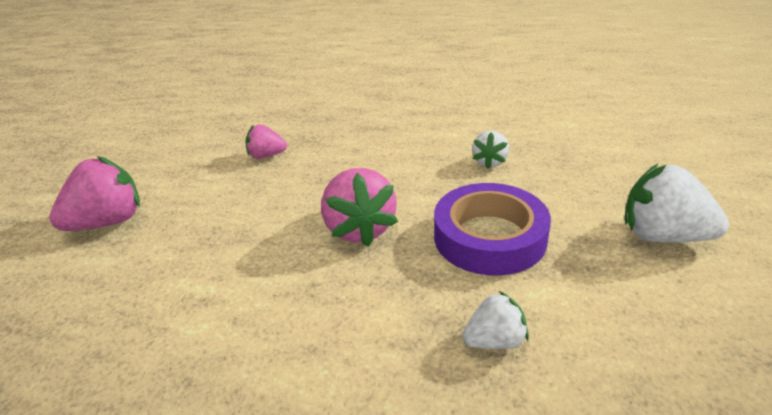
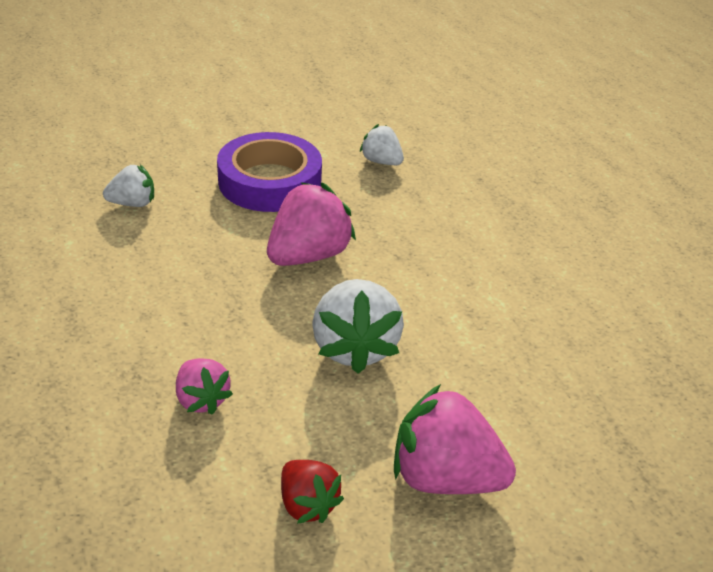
camera: 125 degrees left, 5 degrees up
(162, 172) = (307, 504): none -> red strawberry
(663, 236) = (216, 110): white strawberry -> white strawberry (354, 347)

